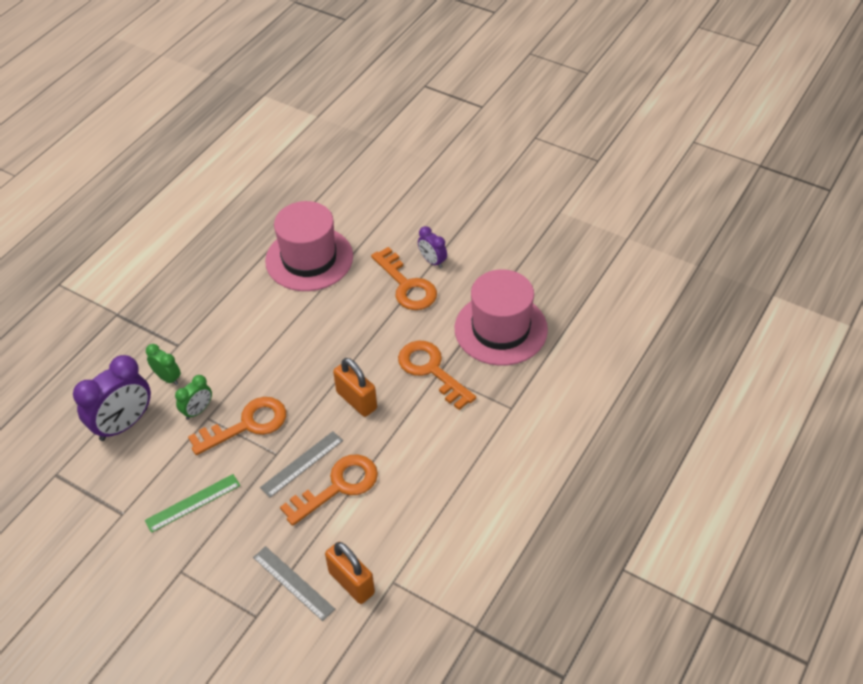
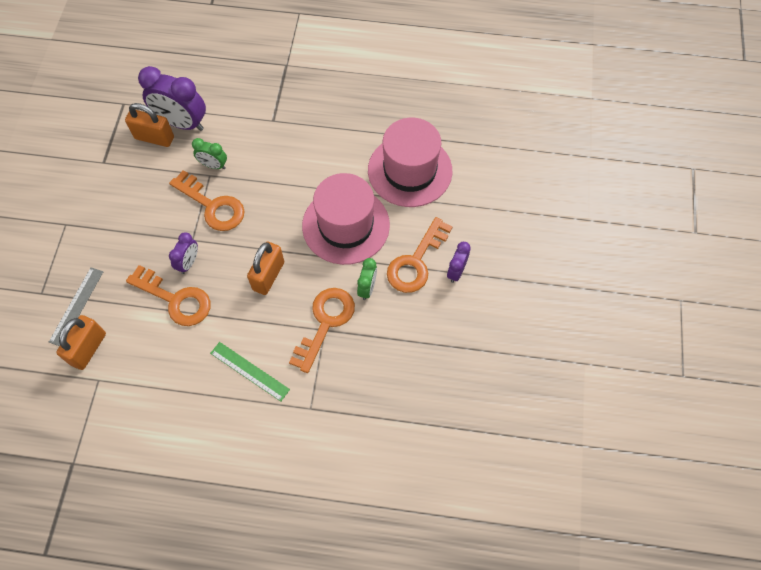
camera: 65 degrees right, 15 degrees up
(124, 455) = (154, 138): none -> orange padlock
(168, 378) = (237, 130): green clock -> green clock (367, 288)
(193, 503) = (127, 203): green ruler -> green ruler (249, 371)
(302, 464) = (189, 263): grey ruler -> purple clock
(500, 329) = (400, 364): pink hat -> pink hat (346, 225)

